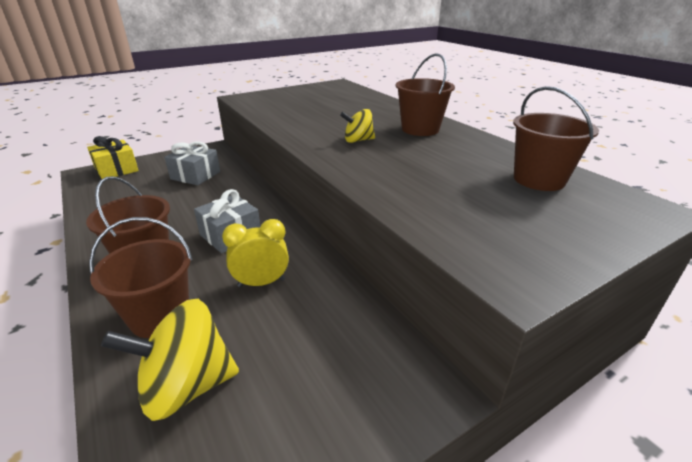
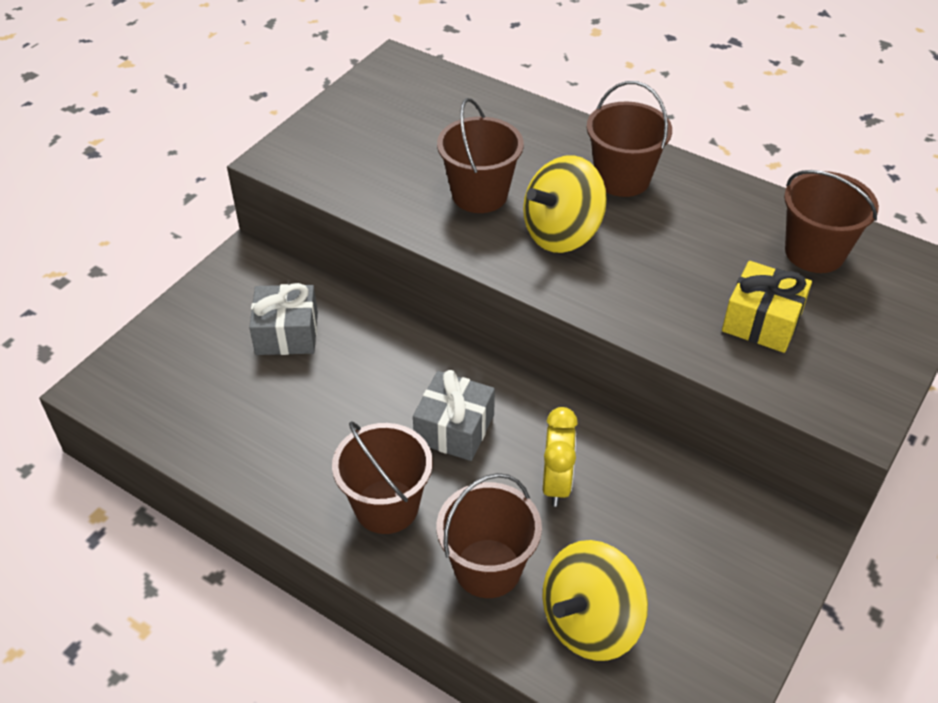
camera: 25 degrees left, 15 degrees up
(116, 170) = (139, 363): yellow gift -> yellow gift (762, 321)
(261, 283) = (556, 484): yellow clock -> yellow clock turned 135 degrees clockwise
(327, 121) = (479, 195): none -> brown bucket
(358, 140) = (562, 233): yellow spinning top -> yellow spinning top, size x1.75

